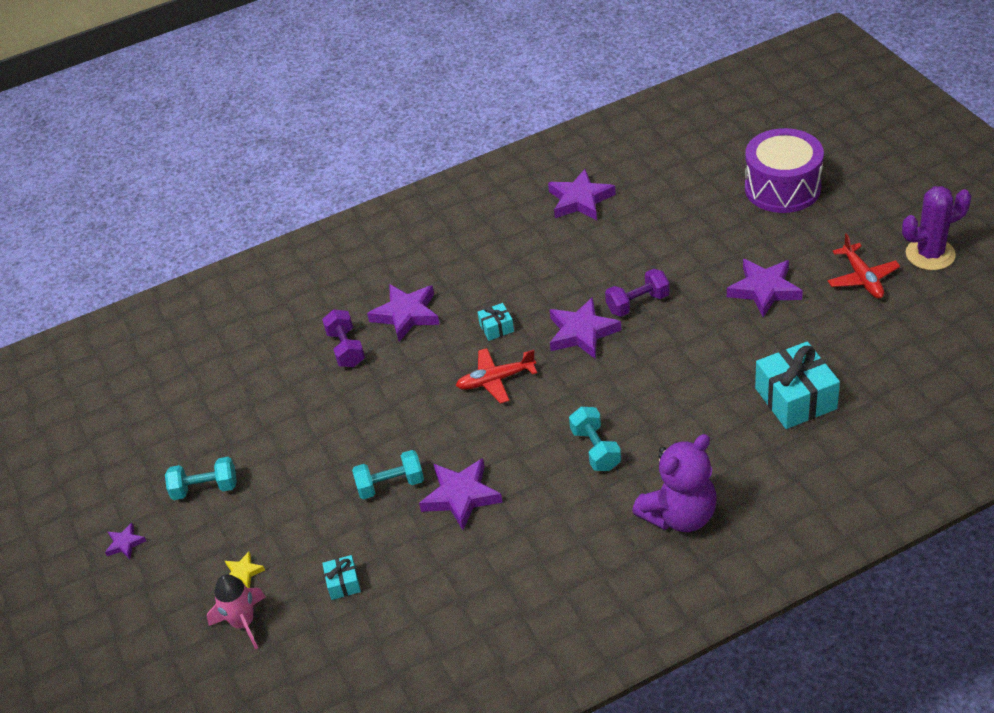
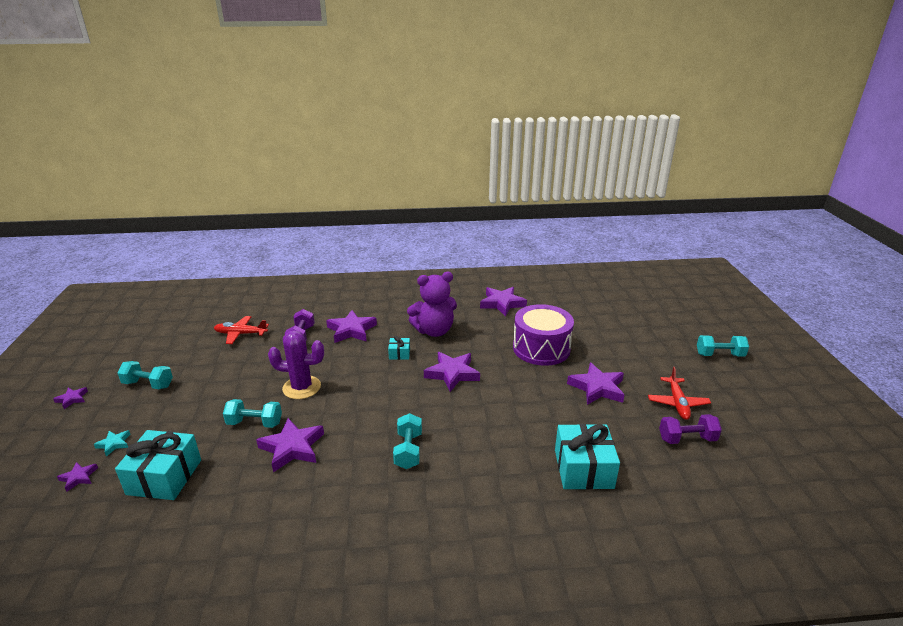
camera: 15 degrees right, 15 degrees down
(243, 573) = (114, 444): yellow star -> turquoise star
(243, 623) = (78, 478): pink rocket -> purple star
(343, 583) = (164, 477): turquoise gift -> turquoise gift, size x2.07
(495, 380) = (375, 383): red plane -> red plane (240, 334)
(638, 303) = (501, 368): purple dumbbell -> purple dumbbell (687, 439)
(679, 515) = (438, 525): purple teddy bear -> purple teddy bear (434, 331)
(782, 188) = (641, 333): purple drum -> purple drum (541, 348)
(887, 190) = (719, 355): none -> turquoise dumbbell
(930, 254) = (739, 404): purple cactus -> purple cactus (301, 387)

